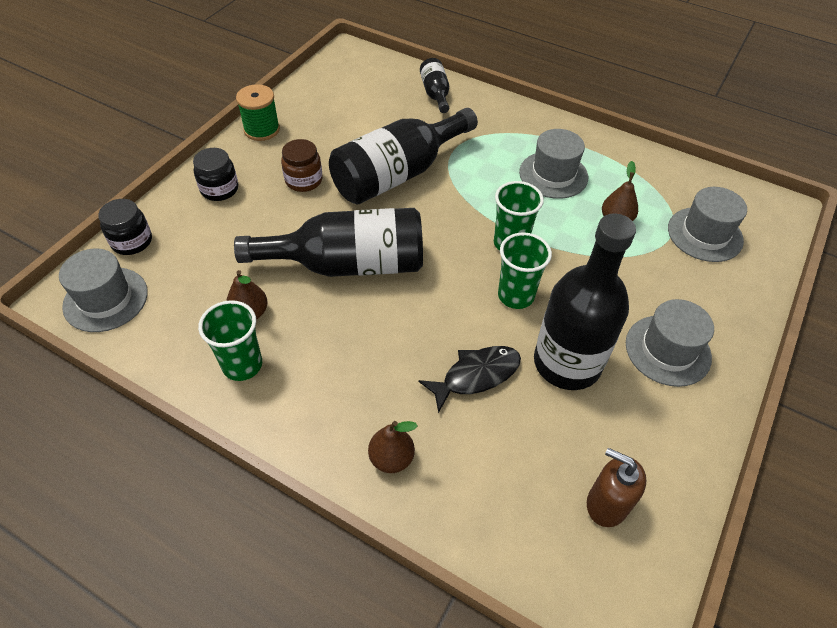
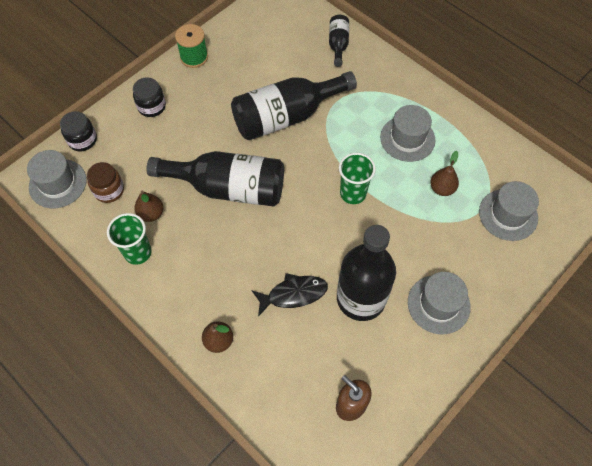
camera: 15 degrees right, 10 degrees up
(304, 180) = (214, 109): brown jar -> brown jar (109, 190)
(516, 296) = (342, 238): green cup -> none

